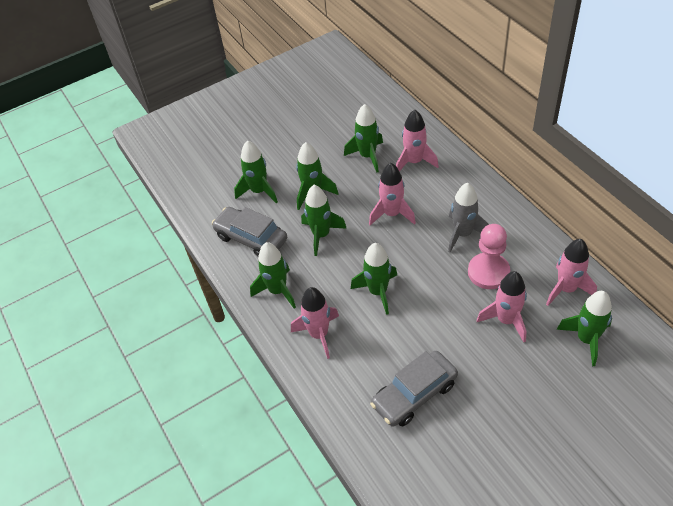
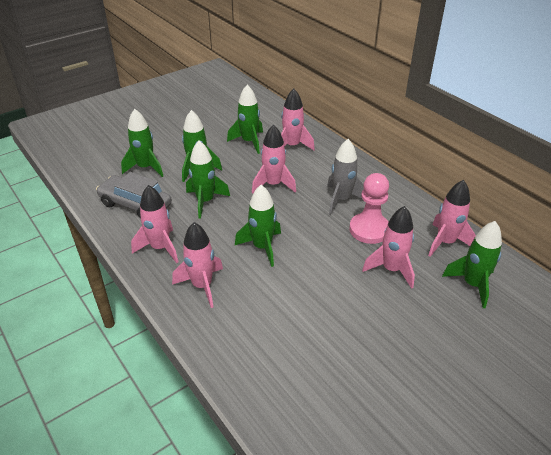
camera: 10 degrees left, 10 degrees down
(278, 291) = (160, 248): green rocket -> pink rocket
(414, 394) = (304, 339): grey car -> none

